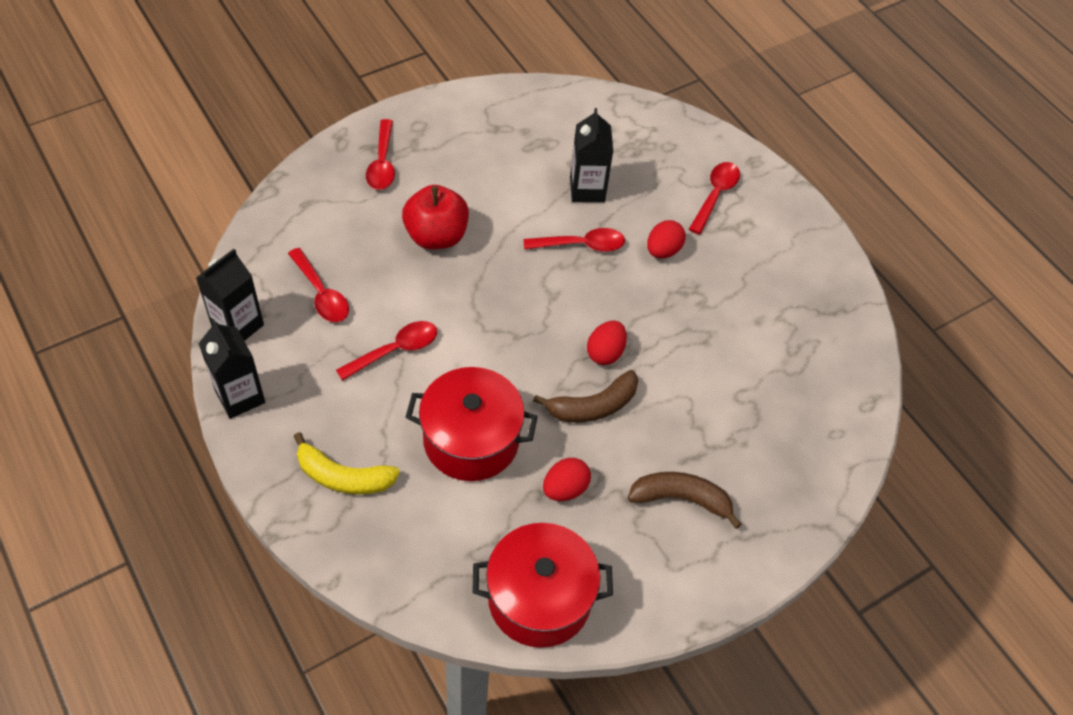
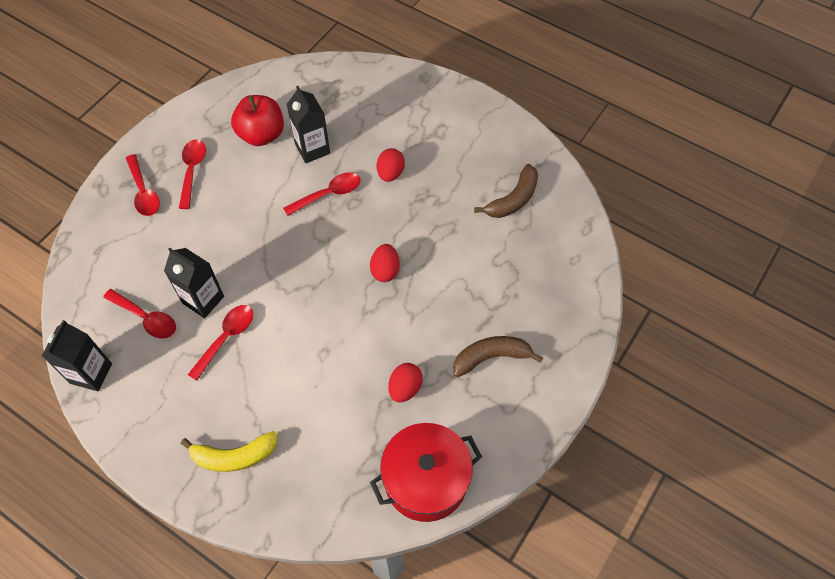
camera: 20 degrees left, 5 degrees up
(240, 396) = (121, 430): black carton -> black carton (203, 300)
(436, 236) = (214, 233): red apple -> red apple (261, 134)
(471, 440) = (318, 382): red pot -> none
(593, 406) = (395, 315): brown banana -> brown banana (513, 199)
(715, 195) = (408, 115): red spoon -> red spoon (192, 171)

